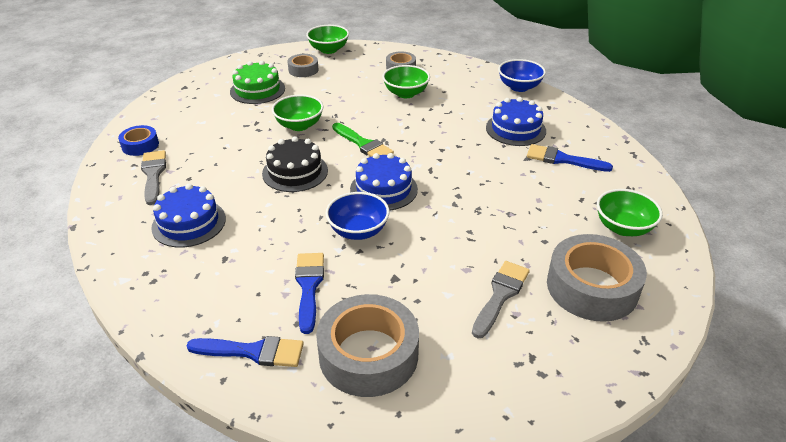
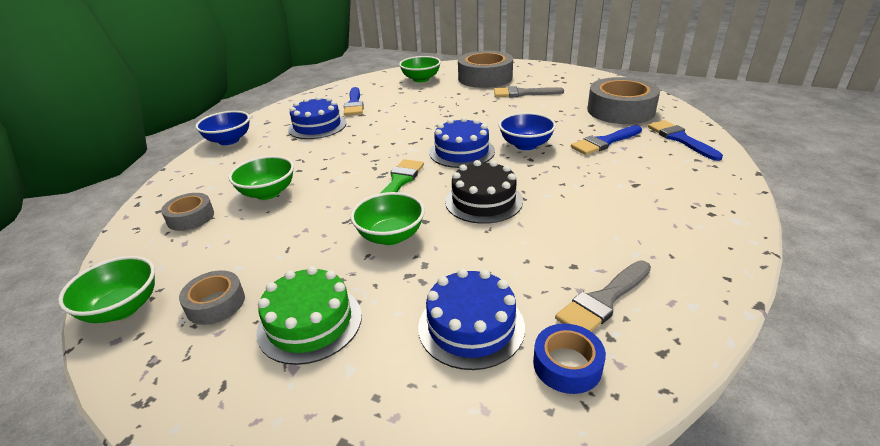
camera: 115 degrees left, 5 degrees down
(189, 223) = (630, 224): blue cake -> blue cake (471, 326)

